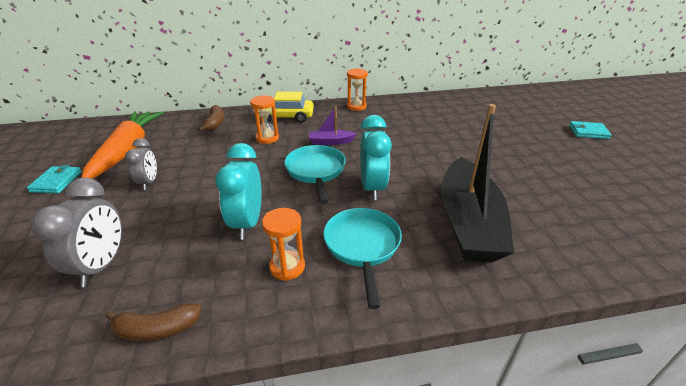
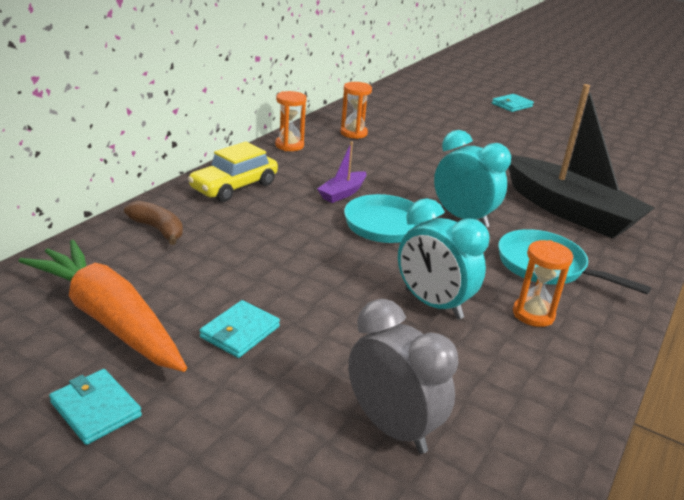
camera: 50 degrees left, 5 degrees down
(149, 182) = (240, 332): grey clock -> turquoise wallet
(157, 329) = (550, 422): brown banana -> none
(267, 138) = (267, 218): orange hourglass -> orange hourglass (353, 133)

